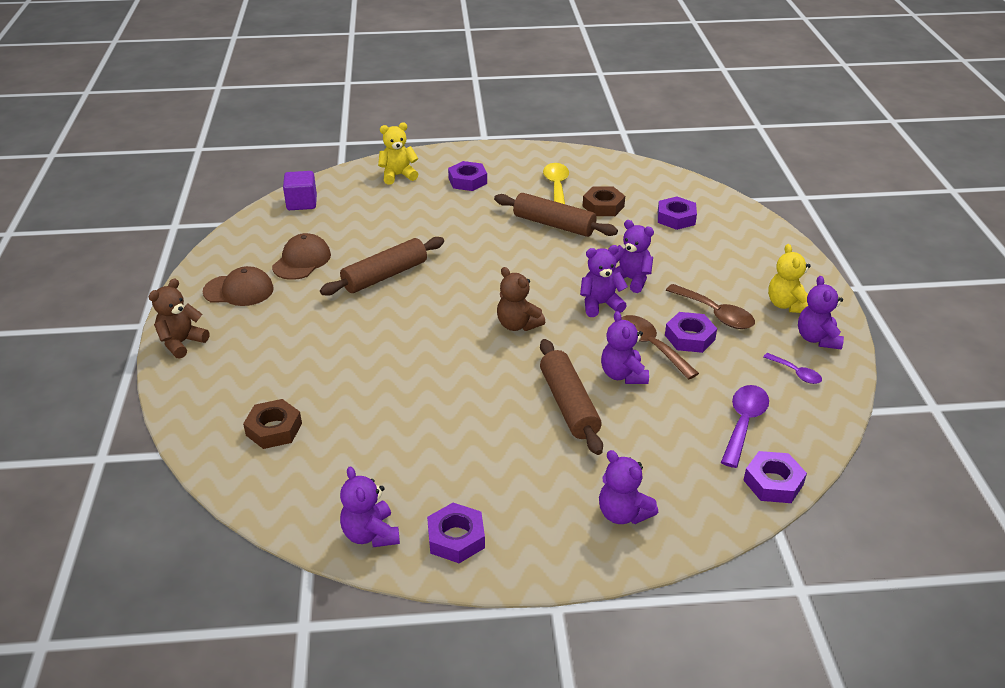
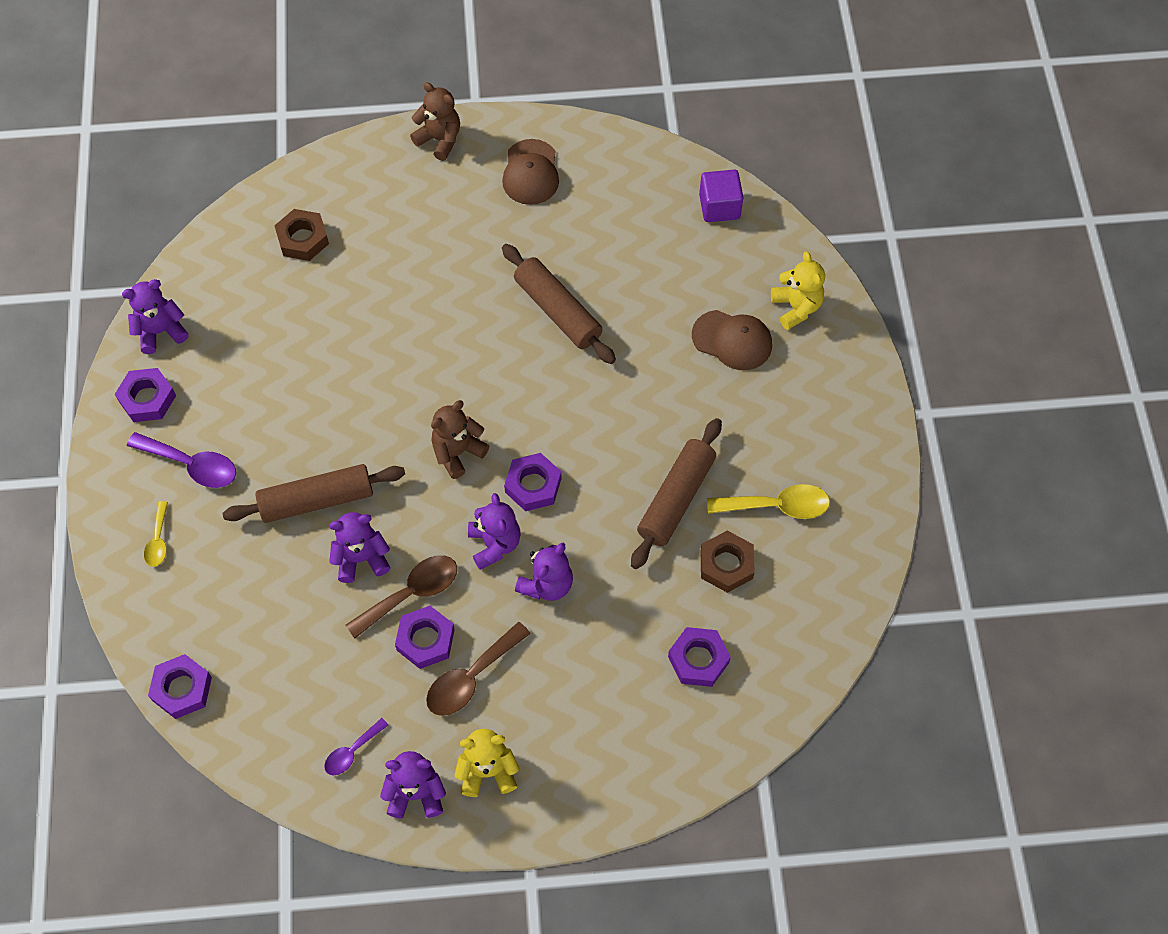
camera: 90 degrees right, 25 degrees up
(302, 261) = (589, 224): brown cap -> brown cap (732, 340)
(467, 181) = (787, 392): purple nut -> purple nut (533, 485)
(623, 513) = (158, 540): purple teddy bear -> yellow spoon
(743, 423) = (273, 675): purple spoon -> purple spoon (192, 465)

